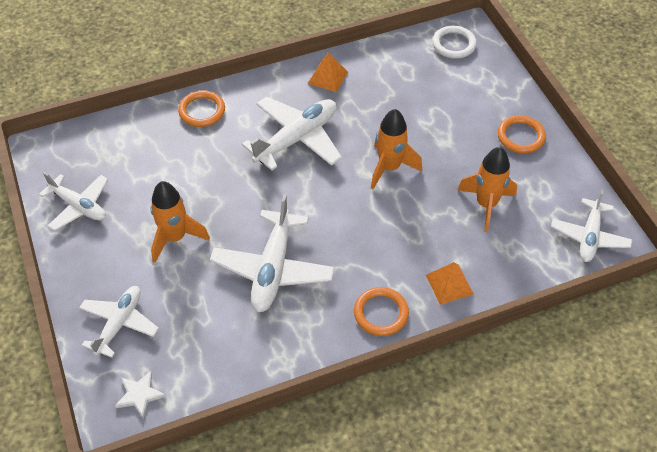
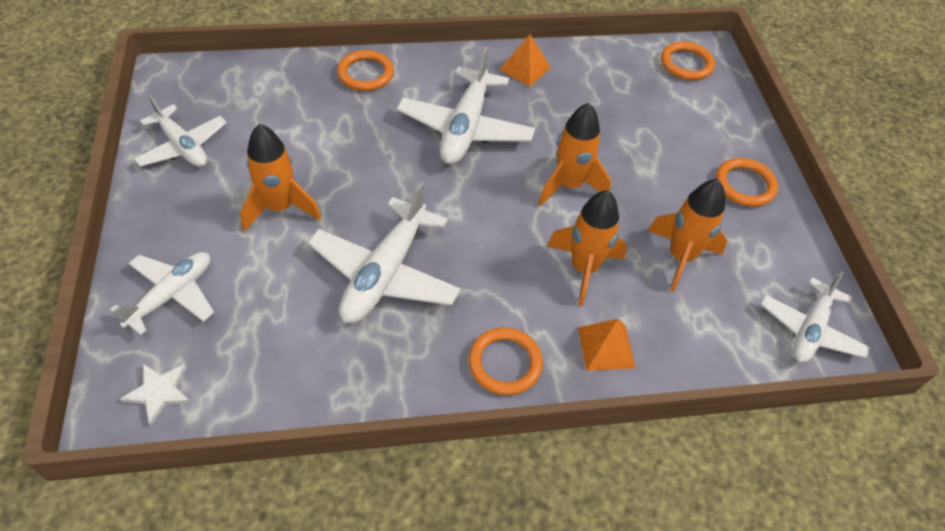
camera: 10 degrees right, 0 degrees up
(296, 139) = (465, 128): white plane -> white plane turned 135 degrees clockwise
(418, 230) = (584, 268): none -> orange rocket
(454, 44) = (686, 64): white ring -> orange ring

